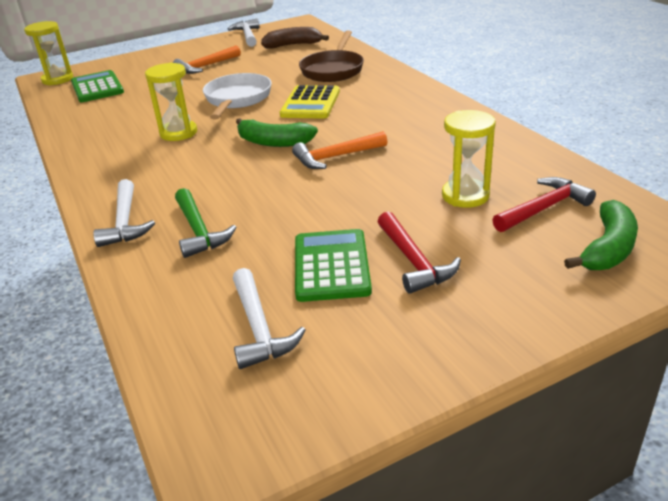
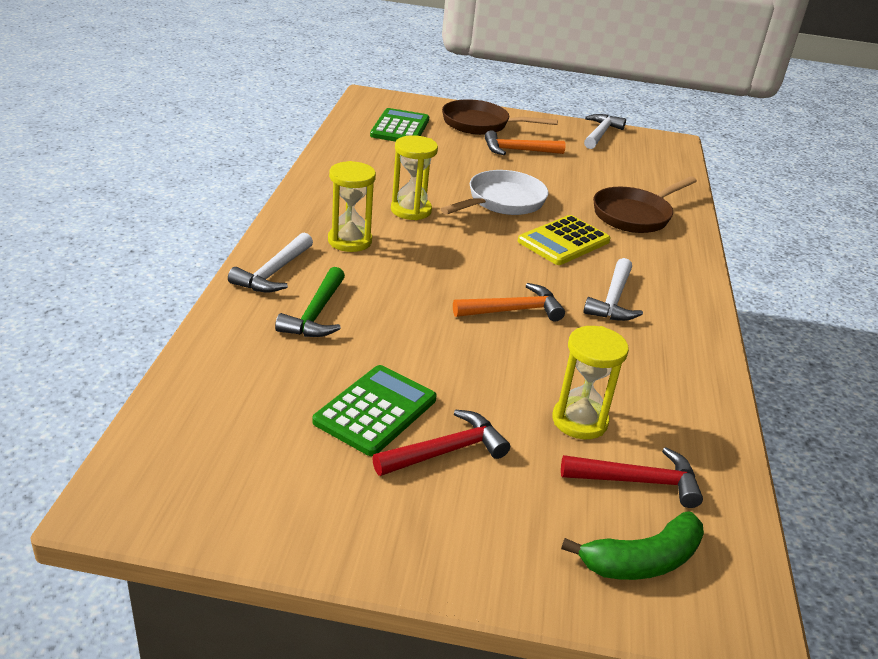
camera: 30 degrees right, 0 degrees up
(57, 79) = (378, 103): yellow hourglass -> yellow hourglass (349, 241)
(156, 62) = (480, 124): none -> brown pan
(259, 328) = (257, 425): white hammer -> white hammer (613, 300)
(274, 142) = (478, 264): green banana -> none
(293, 45) = (631, 166): brown banana -> none
(335, 157) = (513, 310): orange hammer -> orange hammer turned 150 degrees clockwise
(413, 261) = (446, 451): red hammer -> red hammer turned 135 degrees counterclockwise

